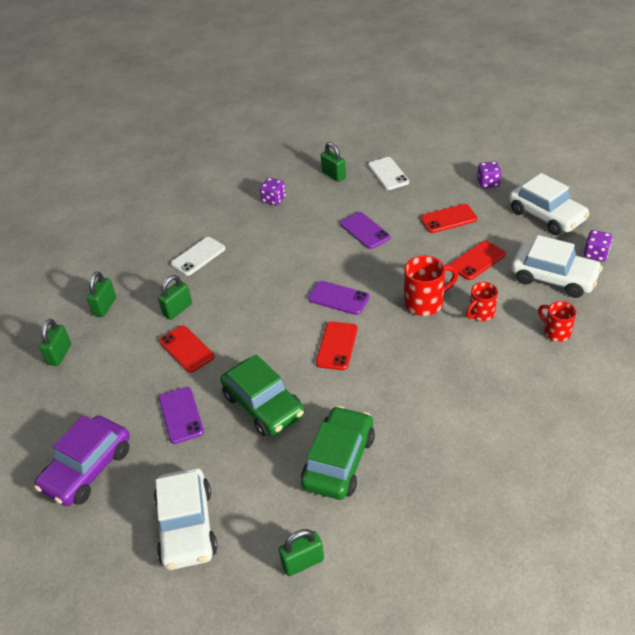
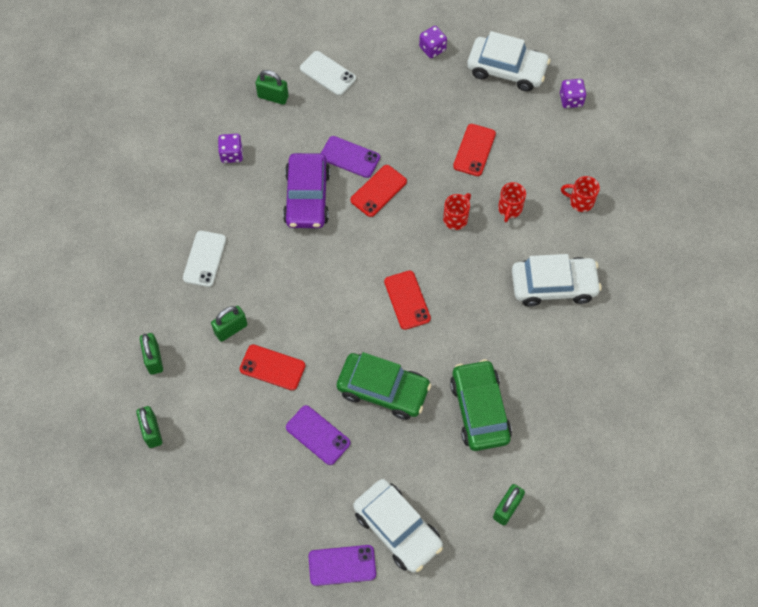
camera: 35 degrees left, 20 degrees up
(88, 469) = (274, 525): purple car -> purple car (307, 197)
(178, 309) = (231, 329): green padlock -> green padlock turned 45 degrees clockwise
(338, 298) = (375, 247): purple phone -> purple phone (342, 565)
(425, 303) = (456, 218): red mug -> red mug, size x0.65
(448, 219) = (420, 110): red phone -> red phone (378, 191)
(554, 277) = (549, 142): white car -> white car (553, 285)

